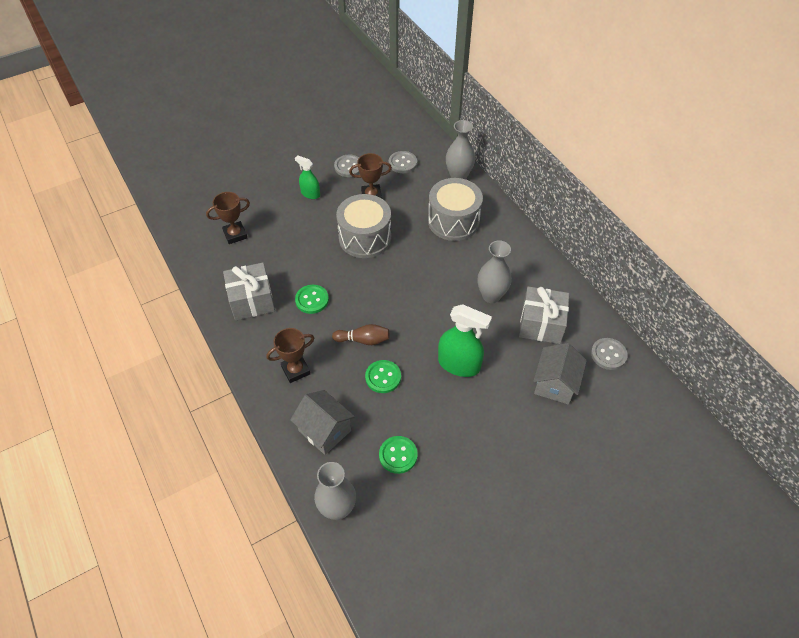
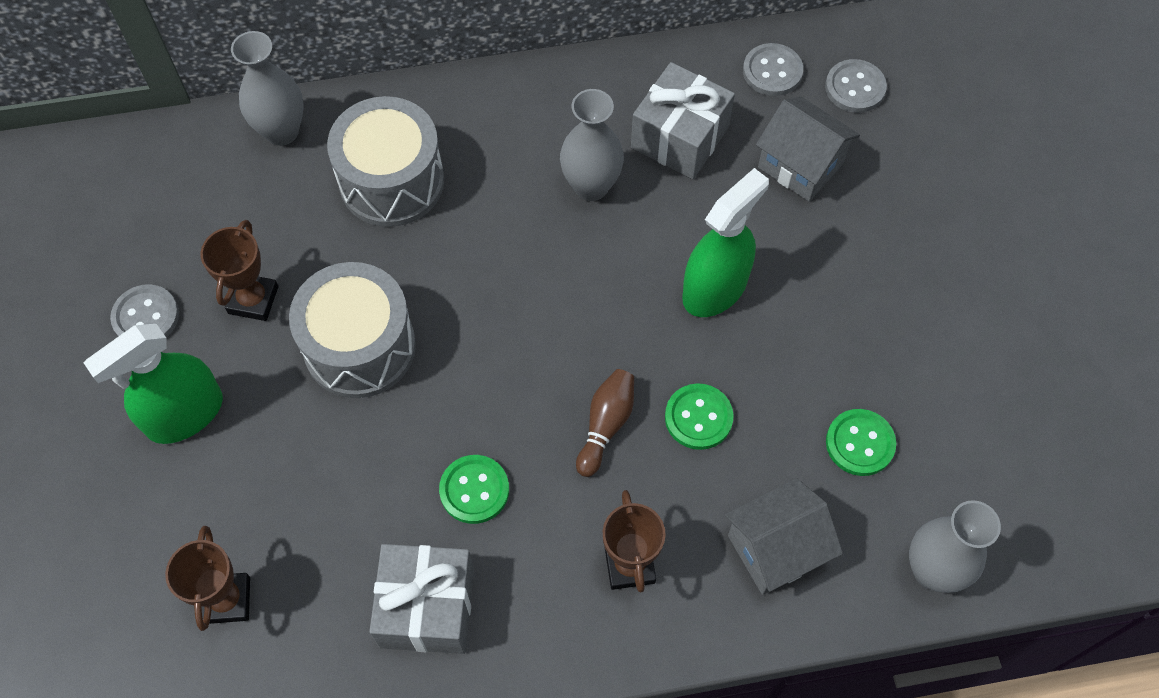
camera: 70 degrees left, 10 degrees up
(310, 194) = (185, 414): green spray bottle -> green spray bottle, size x1.70
(402, 163) = (191, 214): grey button -> grey button (855, 88)

